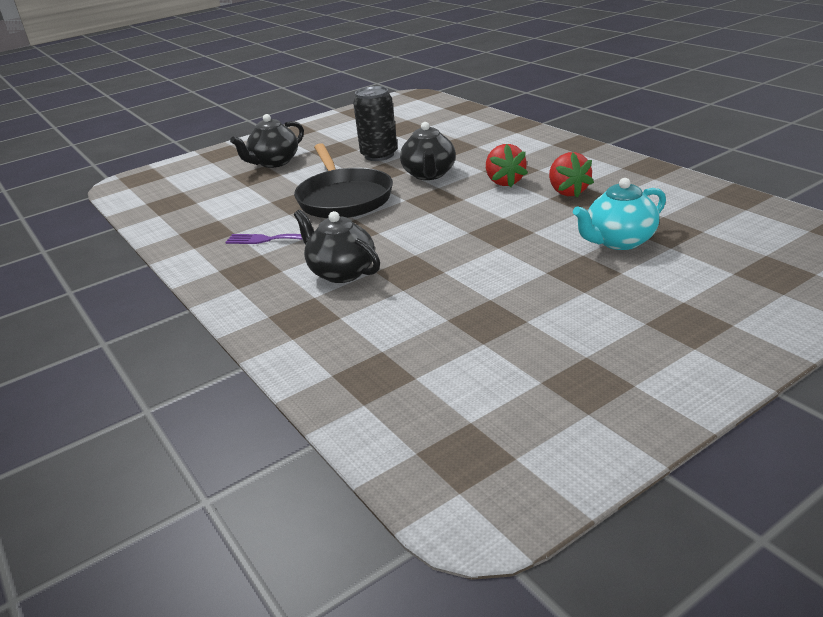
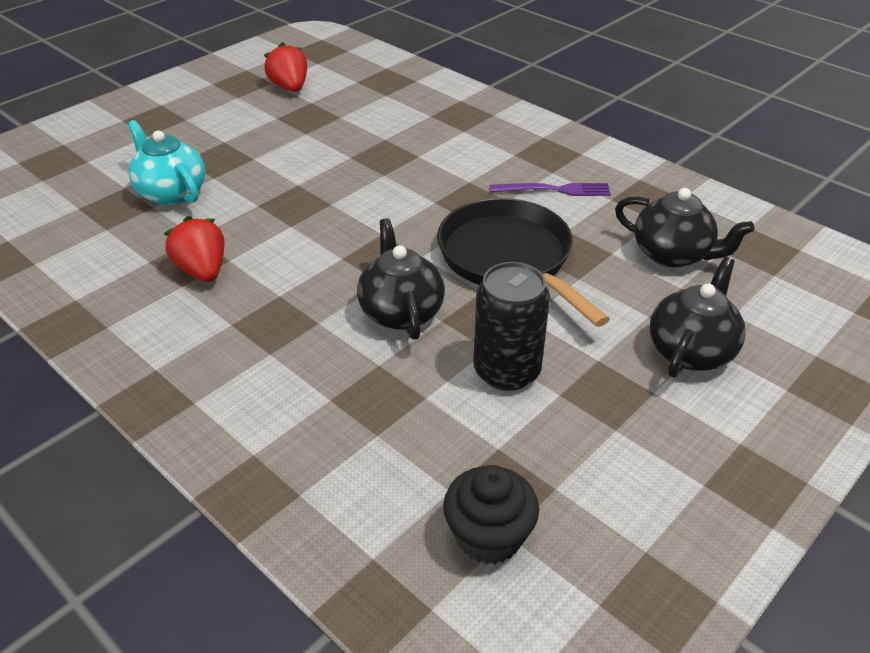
camera: 165 degrees right, 10 degrees up
(341, 272) = (451, 153): black teapot -> black teapot (672, 254)
(415, 119) = (488, 536): none -> black cupcake
(504, 182) = (285, 293): red strawberry -> red strawberry (290, 88)
(619, 241) = (171, 193): turquoise teapot -> turquoise teapot turned 90 degrees counterclockwise

